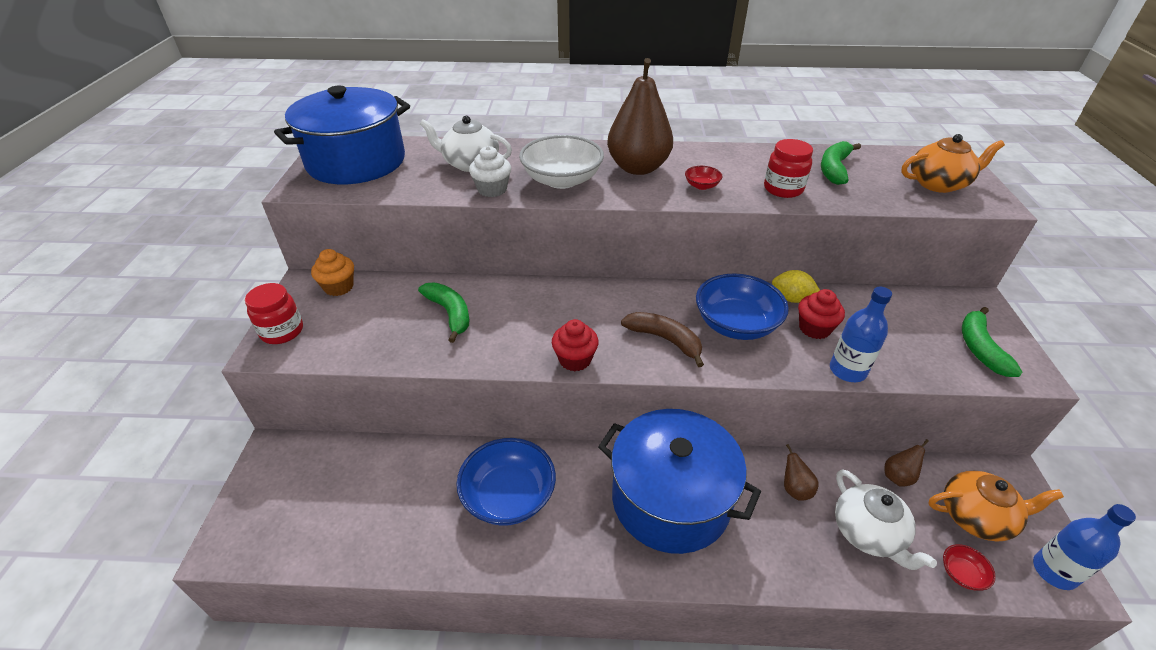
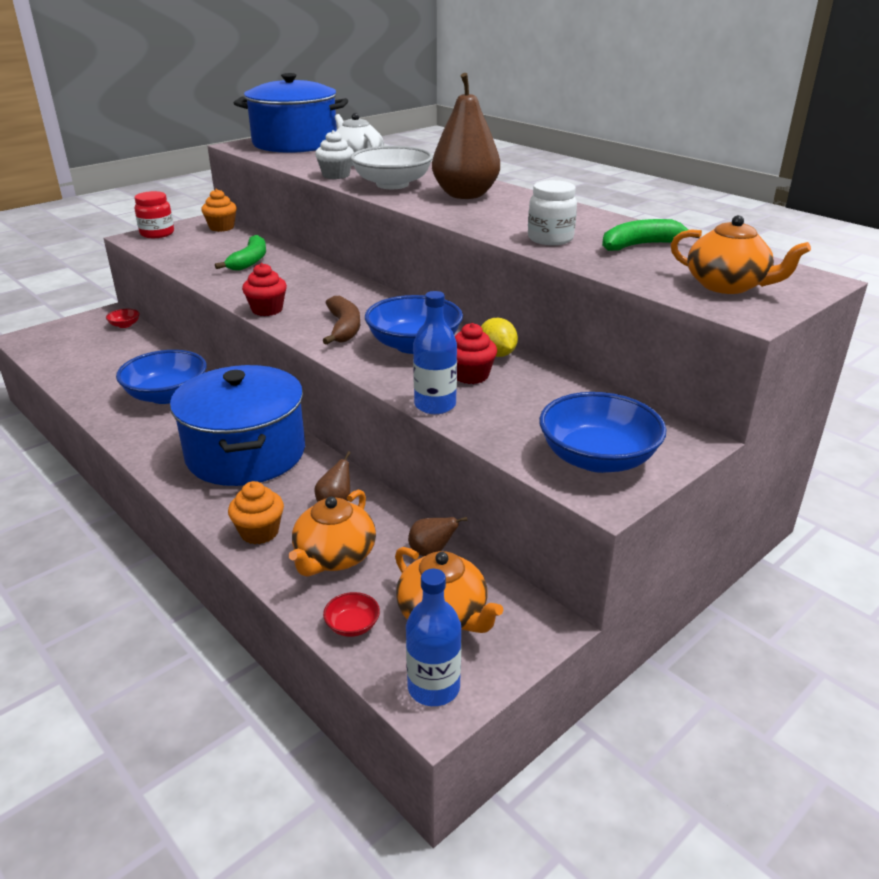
camera: 45 degrees right, 10 degrees down
(701, 186) = (486, 217): red bowl -> red bowl (125, 325)
(783, 189) = (550, 239): red jar -> white jar
(800, 559) = (259, 532): none -> orange cupcake
(868, 533) = (334, 557): white teapot -> orange teapot
(980, 348) = (597, 458): green banana -> blue bowl

